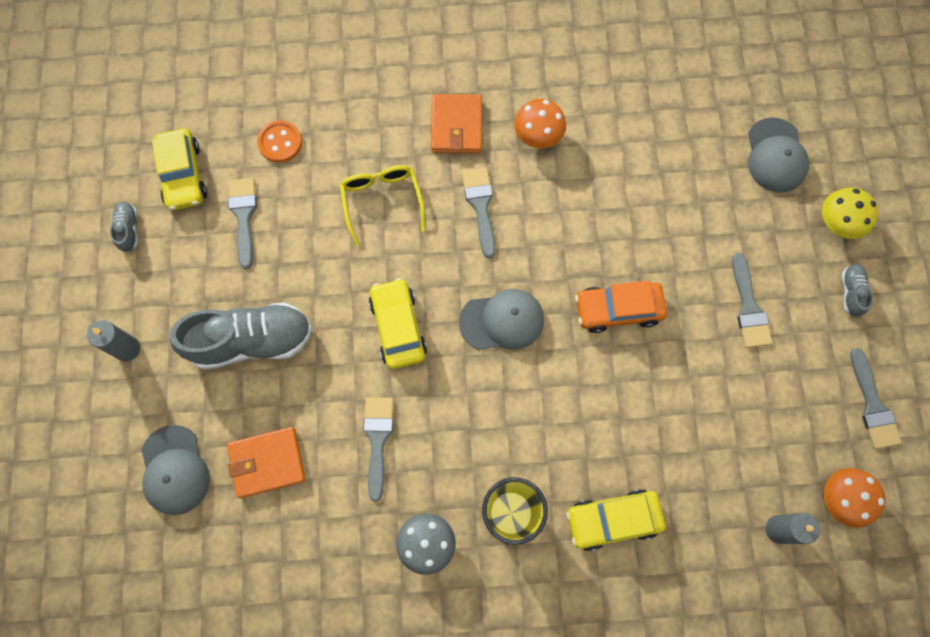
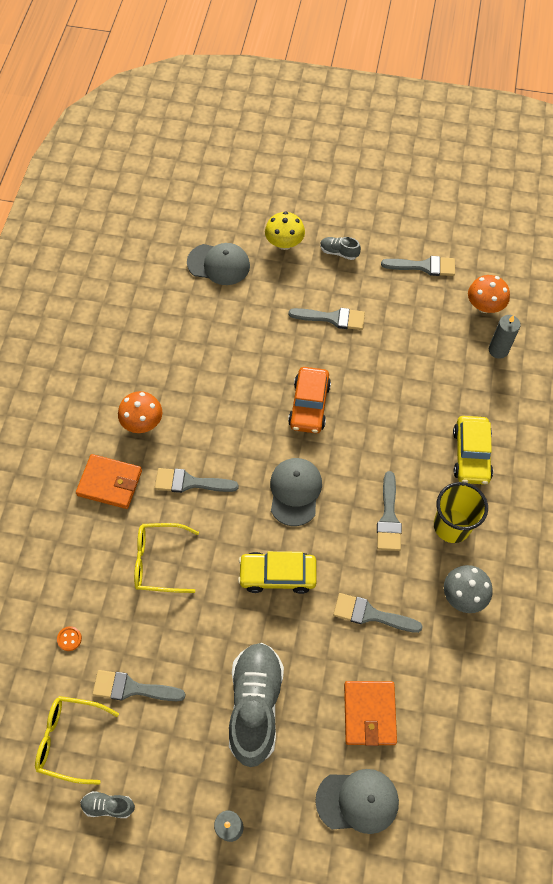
camera: 75 degrees left, 10 degrees down
(183, 175) = (70, 739): yellow car -> yellow glasses
(280, 142) = (69, 639): orange button -> orange button, size x0.57
(500, 435) = (389, 517): none -> grey brush

